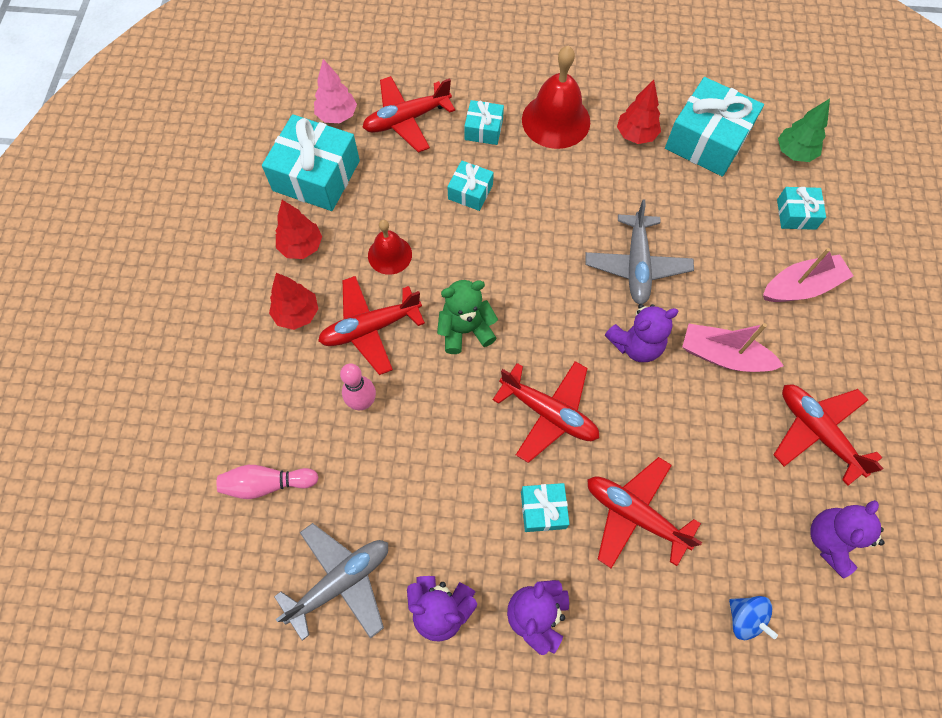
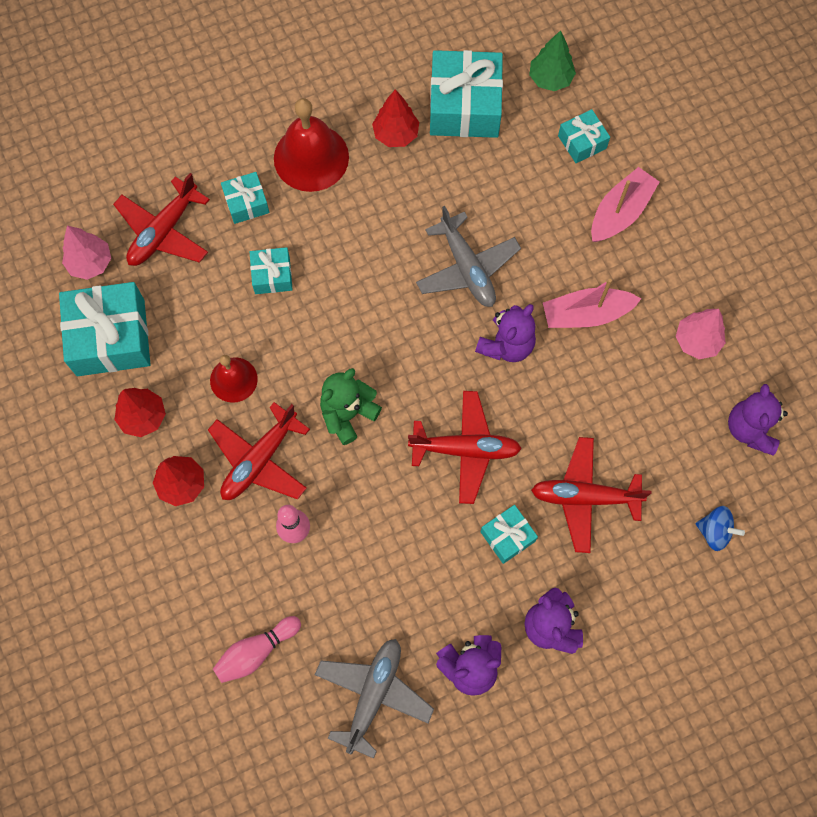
camera: 30 degrees left, 5 degrees up
(817, 432) = (697, 341): red plane -> pink tree

